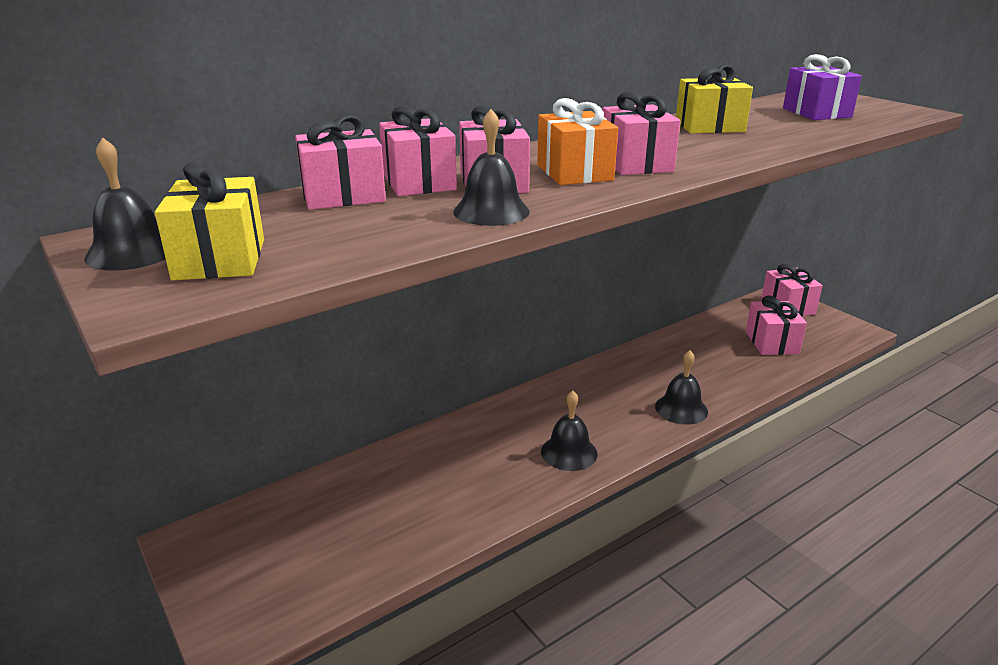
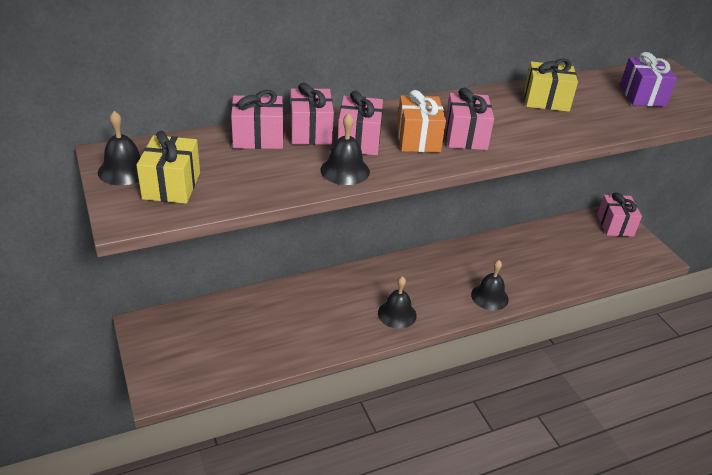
camera: 10 degrees right, 10 degrees up
(771, 342) = (585, 255): pink gift -> none

